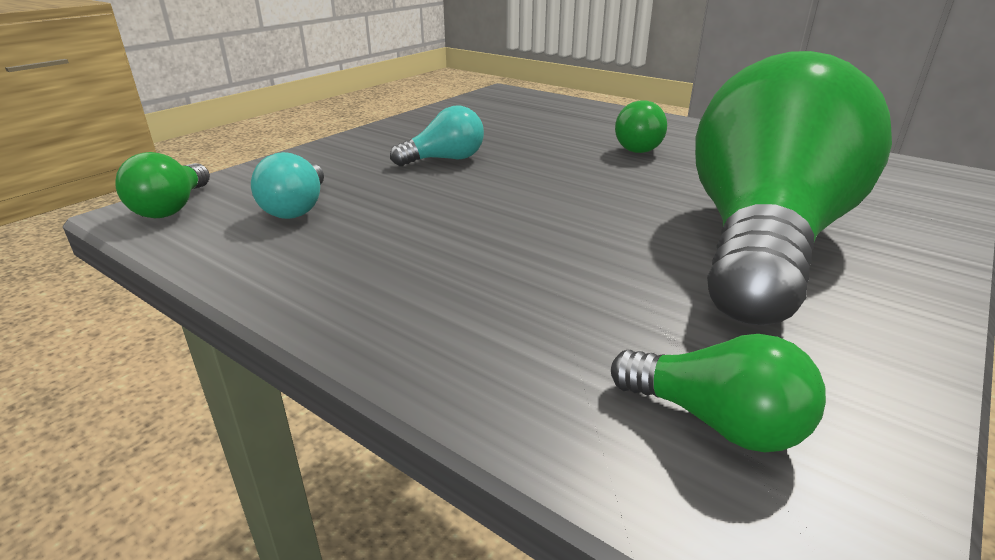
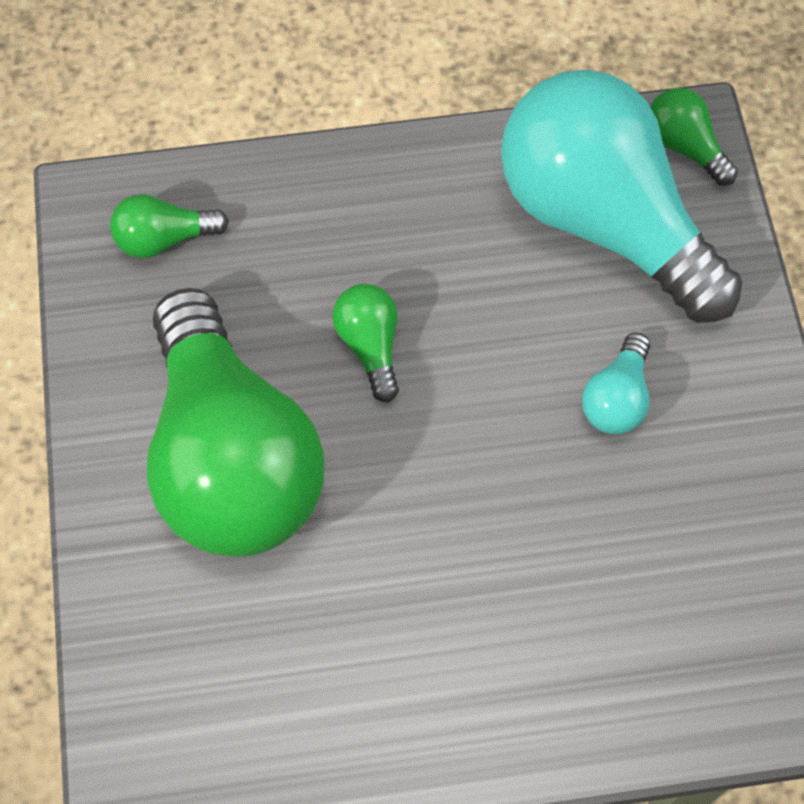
camera: 135 degrees right, 35 degrees up
(297, 208) = (603, 220): turquoise light bulb -> turquoise light bulb, size x2.49
(641, 147) = (471, 608): green light bulb -> green light bulb (370, 346)

